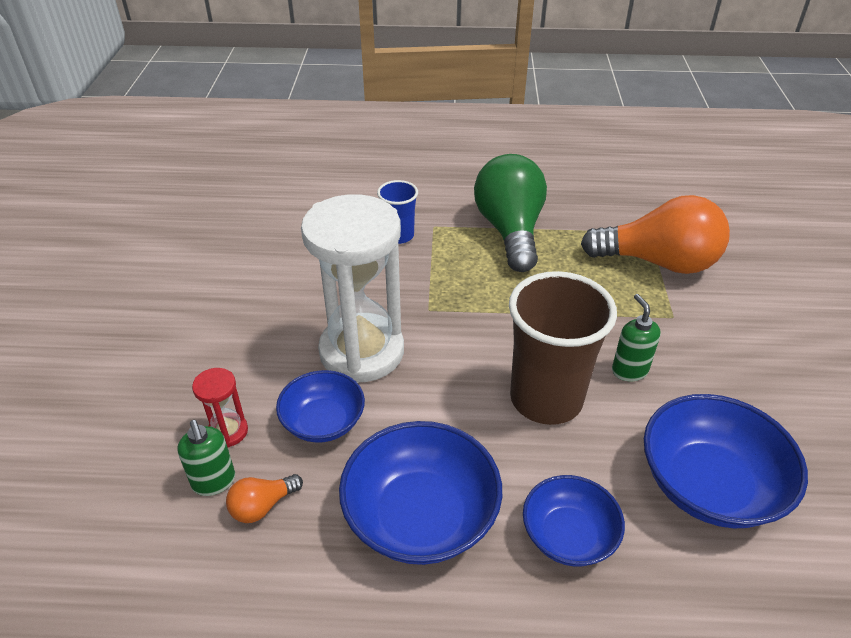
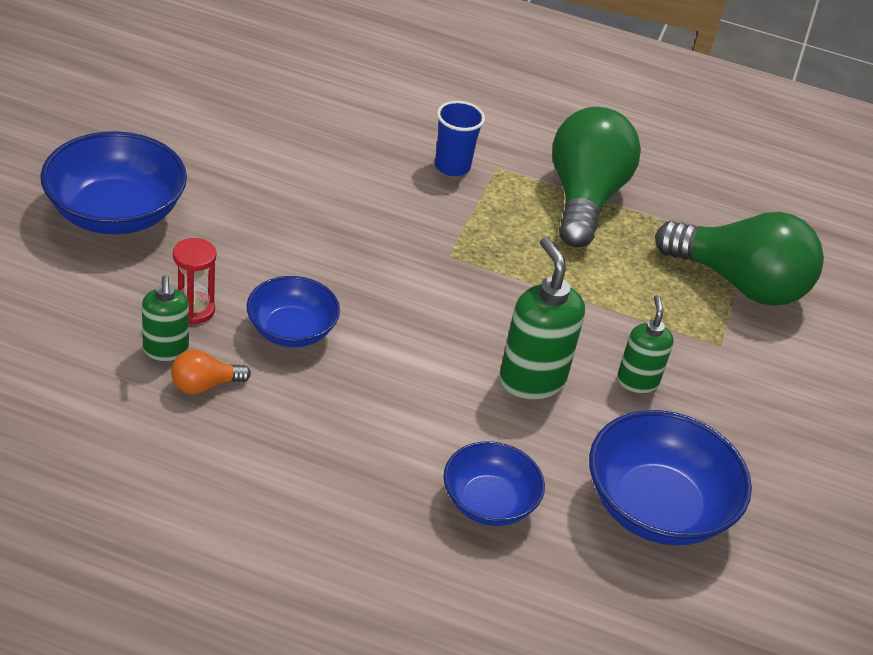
camera: 10 degrees right, 0 degrees up
(362, 351) = (358, 276): white hourglass -> none
(421, 516) = (353, 441): blue bowl -> blue bowl (115, 213)
(546, 399) = (531, 380): brown cup -> green soap dispenser
(658, 262) = (740, 283): orange light bulb -> green light bulb

